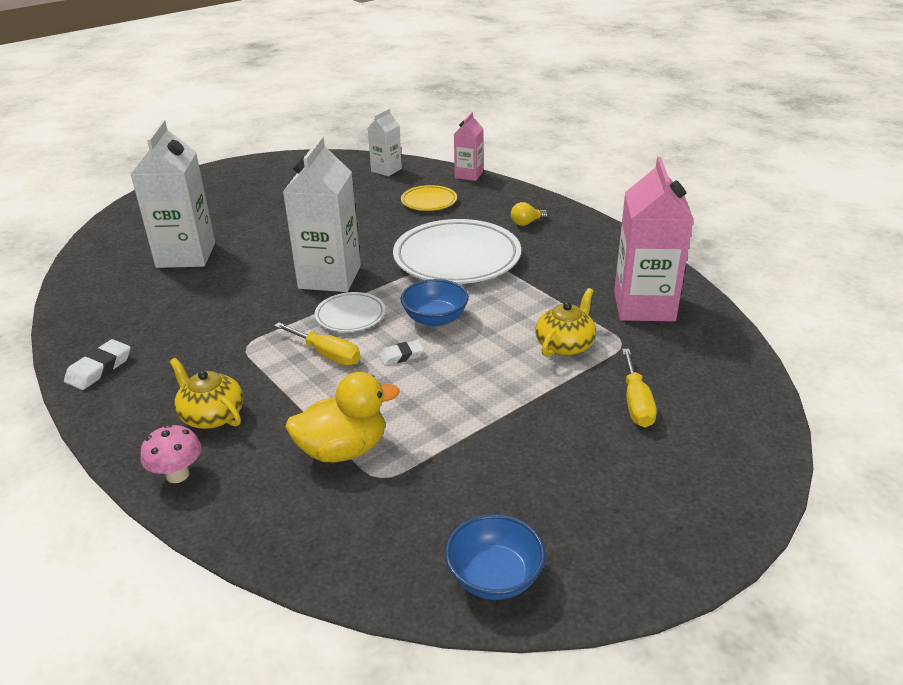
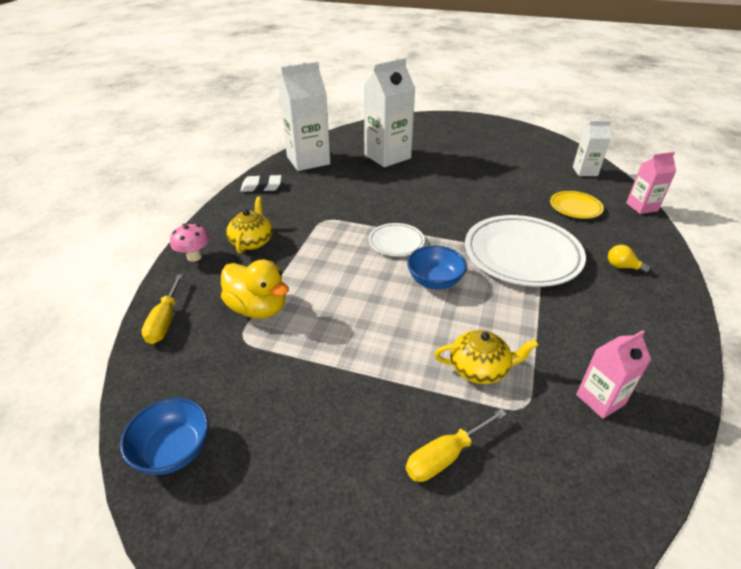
camera: 55 degrees right, 5 degrees up
(327, 354) = (346, 254): yellow screwdriver -> yellow screwdriver (165, 321)
(330, 277) = (427, 213): white carton -> white carton (308, 160)
(401, 356) = (376, 286): white eraser -> none
(644, 306) = (600, 399): pink carton -> pink carton, size x0.55

